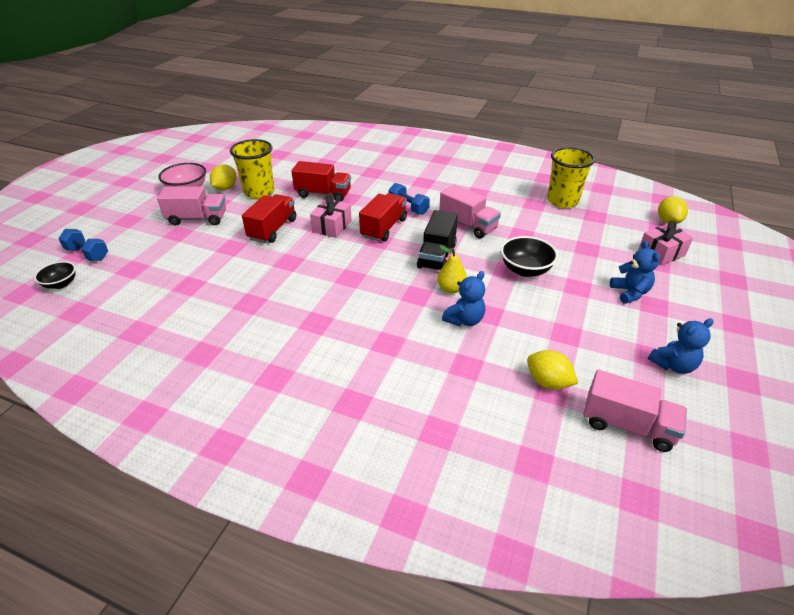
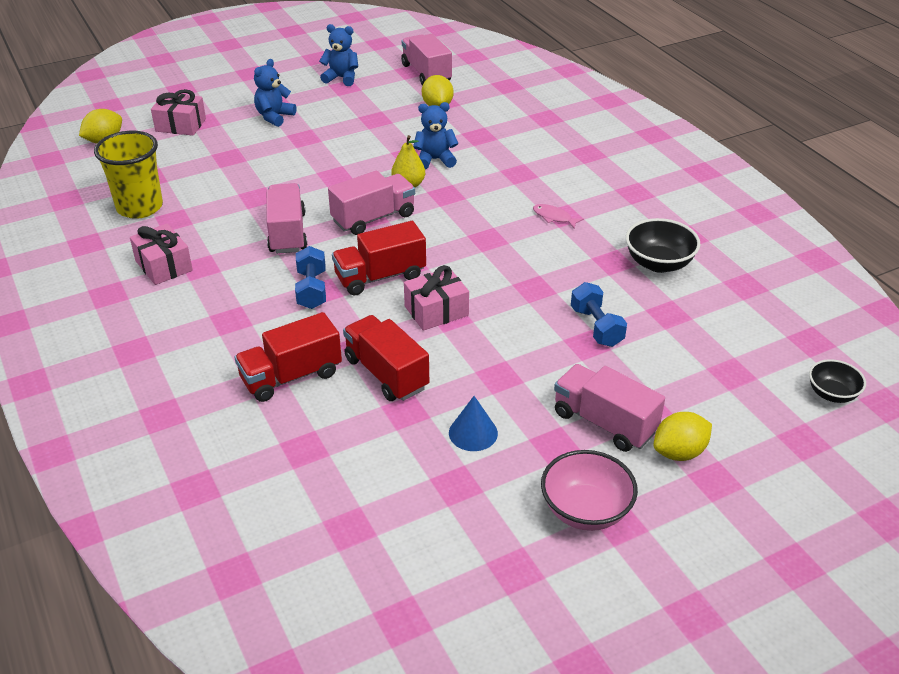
camera: 140 degrees left, 0 degrees up
(87, 254) = (791, 433): blue dumbbell -> blue dumbbell (596, 327)
(225, 188) = (518, 476): yellow lemon -> yellow lemon (679, 452)
(259, 192) = (473, 433): yellow cup -> blue cone
(273, 229) = (513, 345): red truck -> red truck (291, 376)
(321, 316) = (554, 217): none -> pink fish
(437, 256) = (373, 218): black truck -> pink truck
(493, 186) = (164, 266): none -> pink gift
(525, 270) = (318, 168): black bowl -> black bowl (658, 263)

